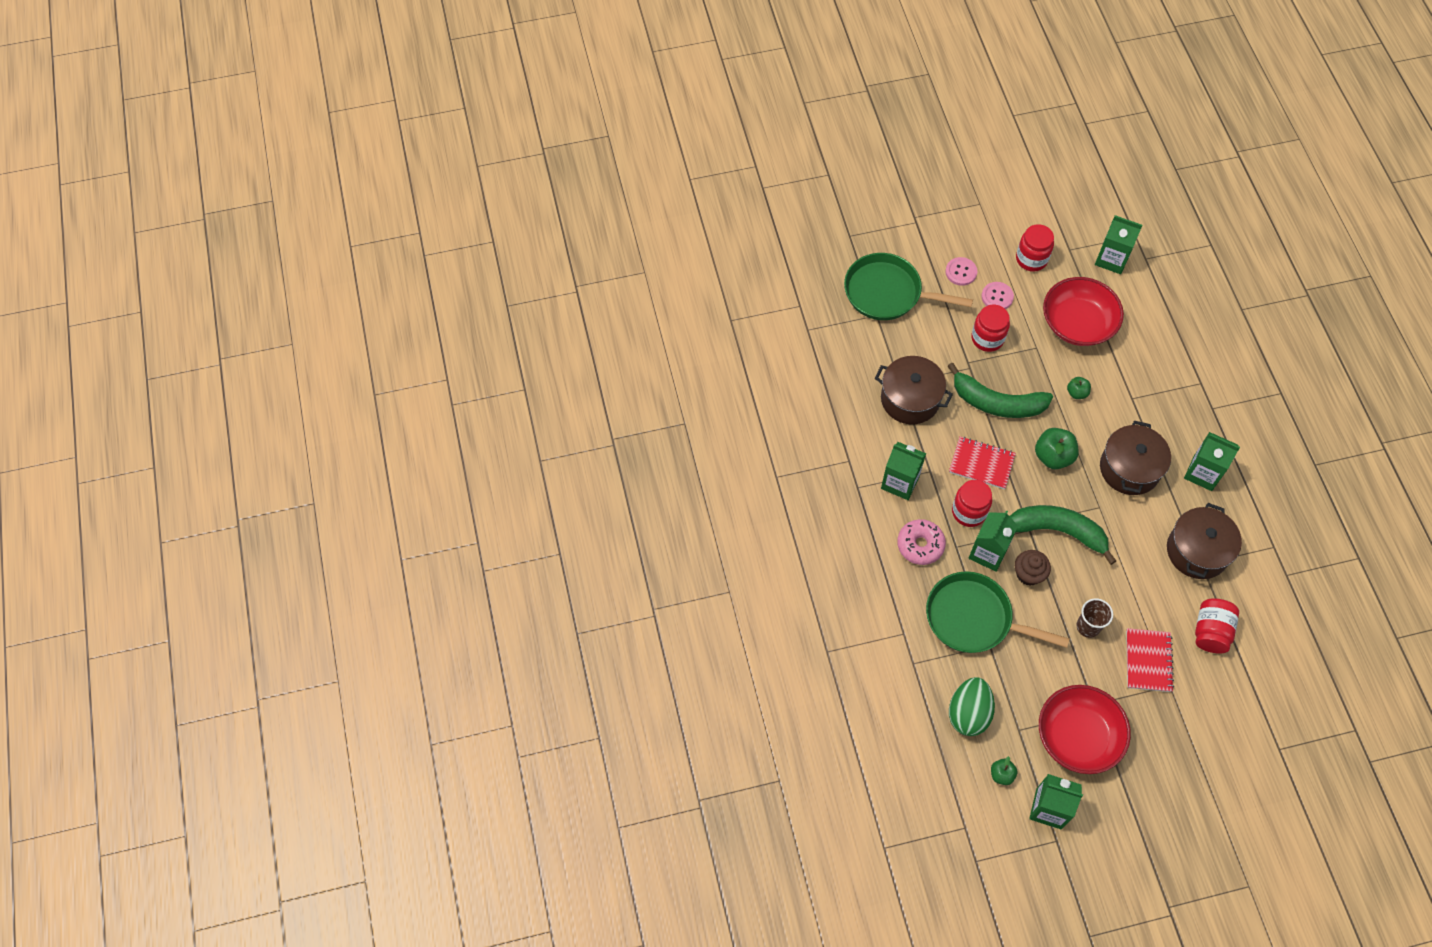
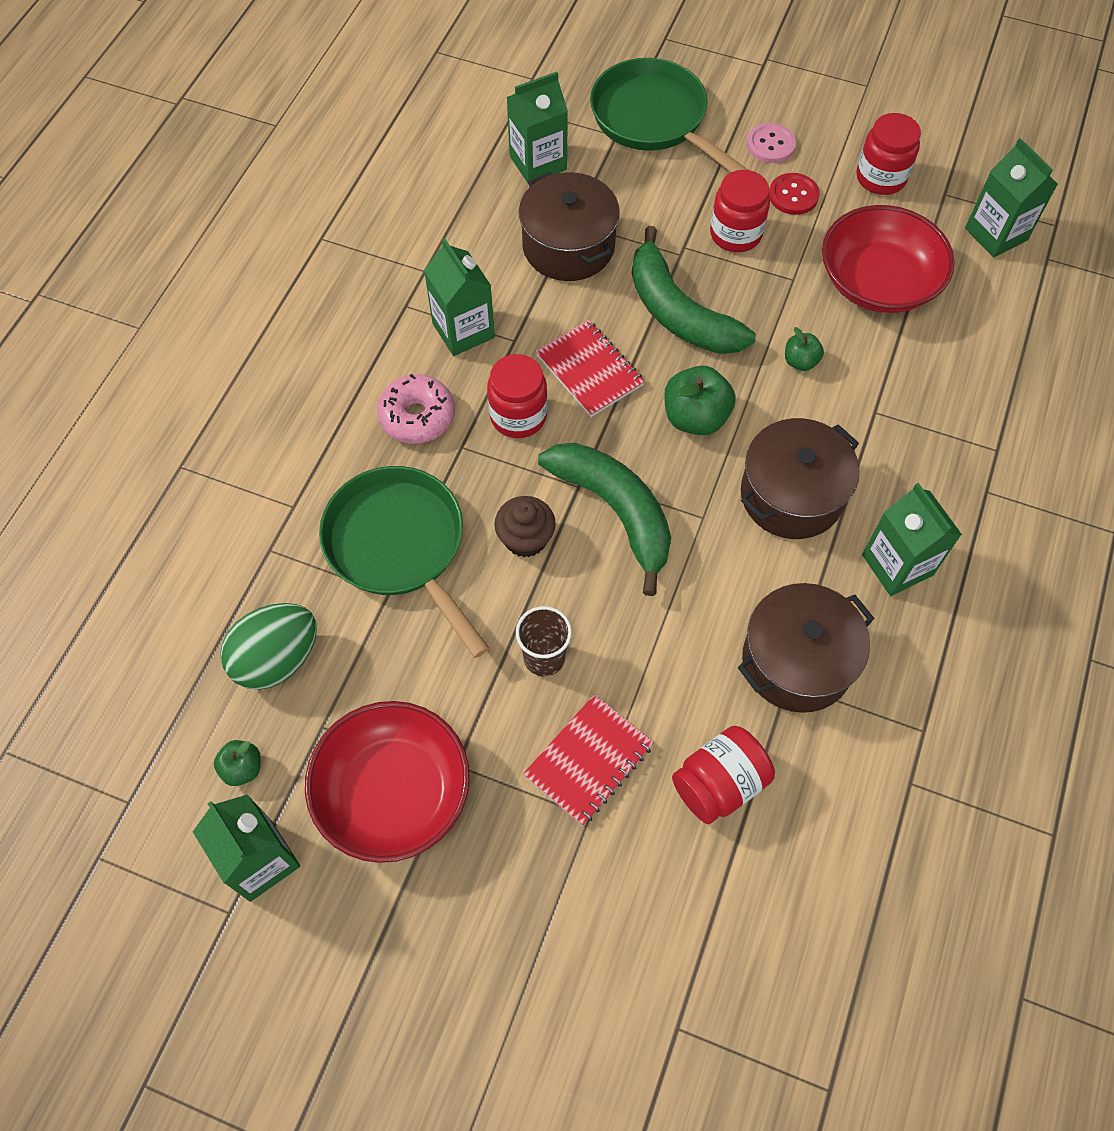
camera: 35 degrees right, 0 degrees up
(988, 552) = (496, 479): green carton -> green carton (538, 163)
(997, 297) = (793, 195): pink button -> red button

